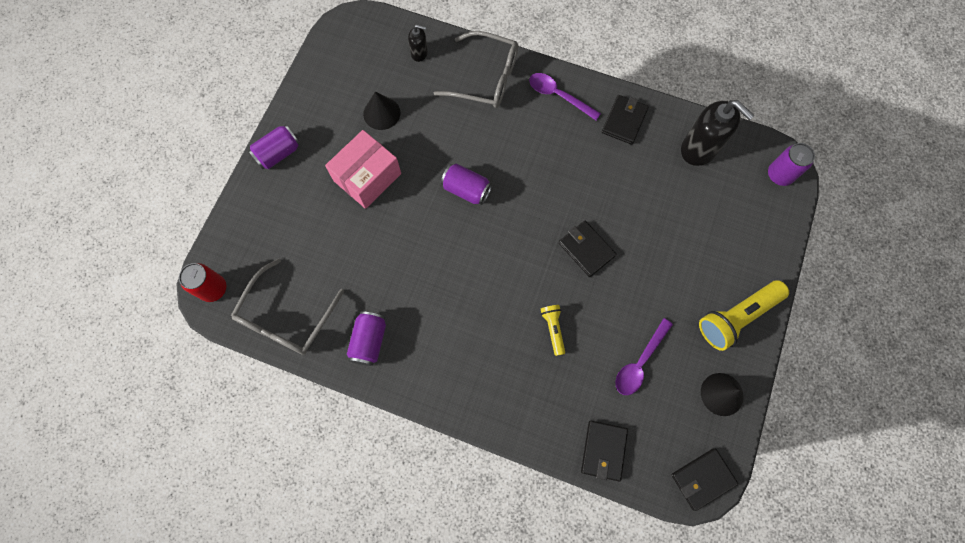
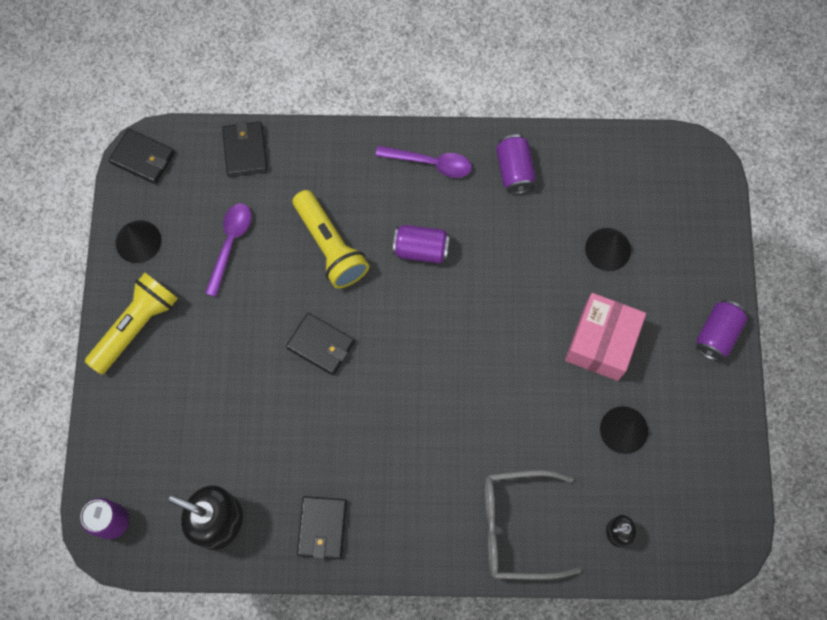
camera: 160 degrees right, 0 degrees up
(213, 289) = (699, 166): red can -> none
(286, 317) = (609, 164): grey glasses -> none
(325, 246) = (608, 249): none -> black cone
(466, 190) = (481, 367): purple can -> purple can (421, 249)
(553, 329) = (330, 246): yellow flashlight -> yellow flashlight, size x1.90
(558, 96) = (416, 535): purple spoon -> purple spoon (431, 163)
(702, 479) = (143, 158): black wallet -> black wallet turned 75 degrees clockwise

